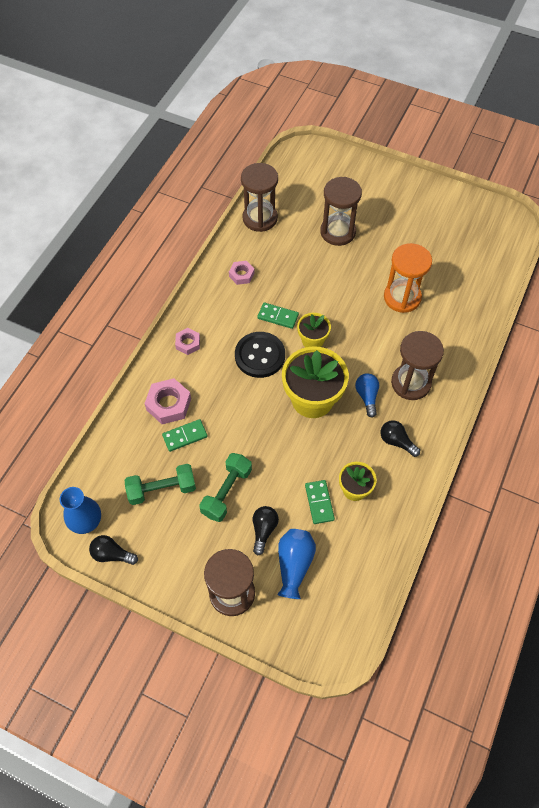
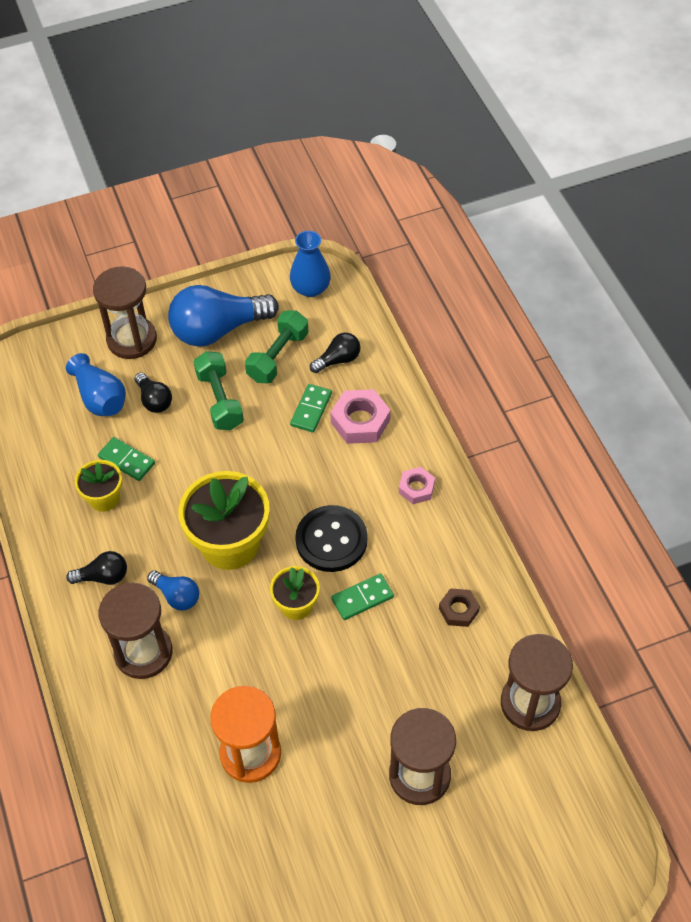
camera: 135 degrees right, 5 degrees down
(112, 554) = (260, 286): black light bulb -> black light bulb (338, 360)
(173, 545) = (218, 330): none -> blue light bulb
(241, 275) = (458, 610): pink nut -> brown nut

